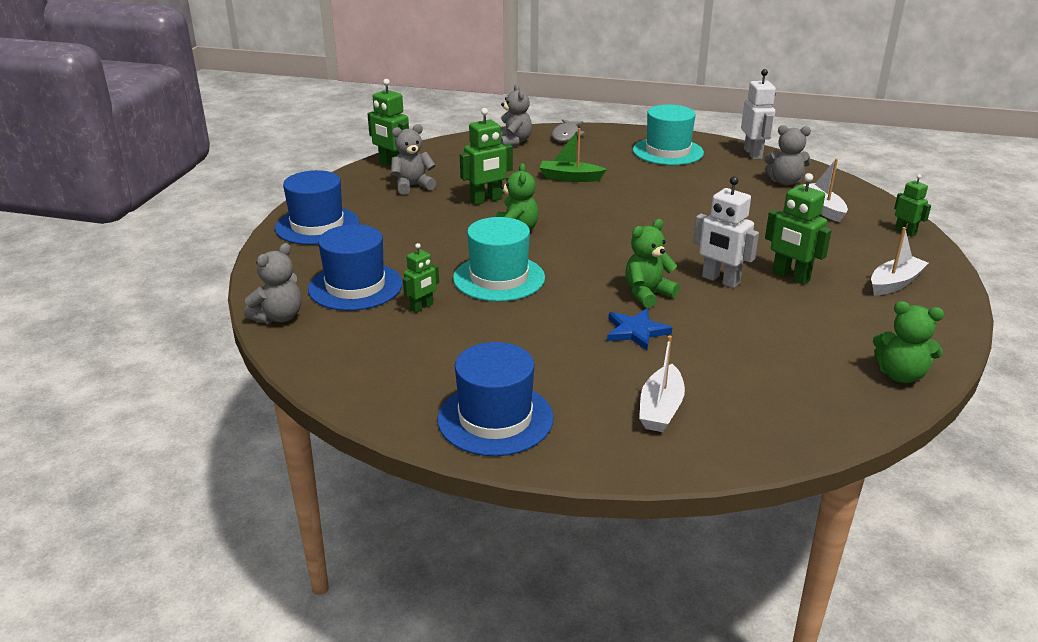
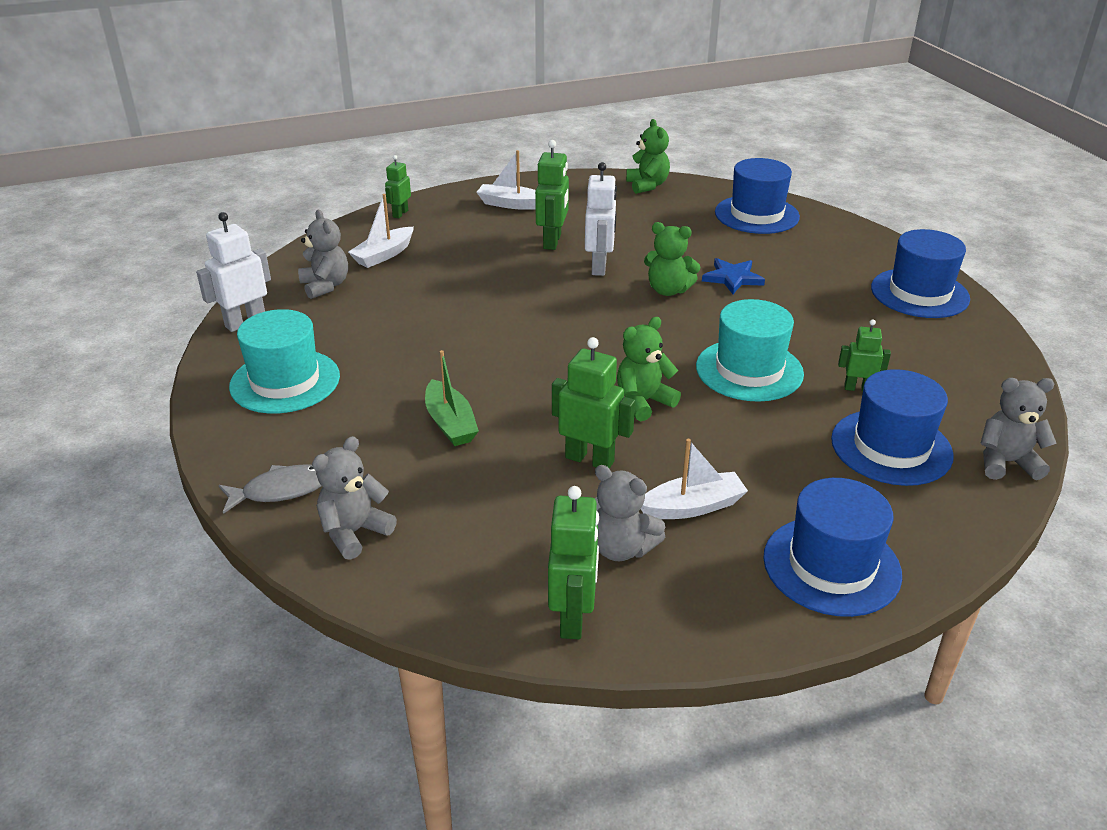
camera: 125 degrees left, 5 degrees up
(660, 409) = (809, 244): white boat -> white boat (692, 507)
(762, 411) = (756, 215): none -> blue hat

